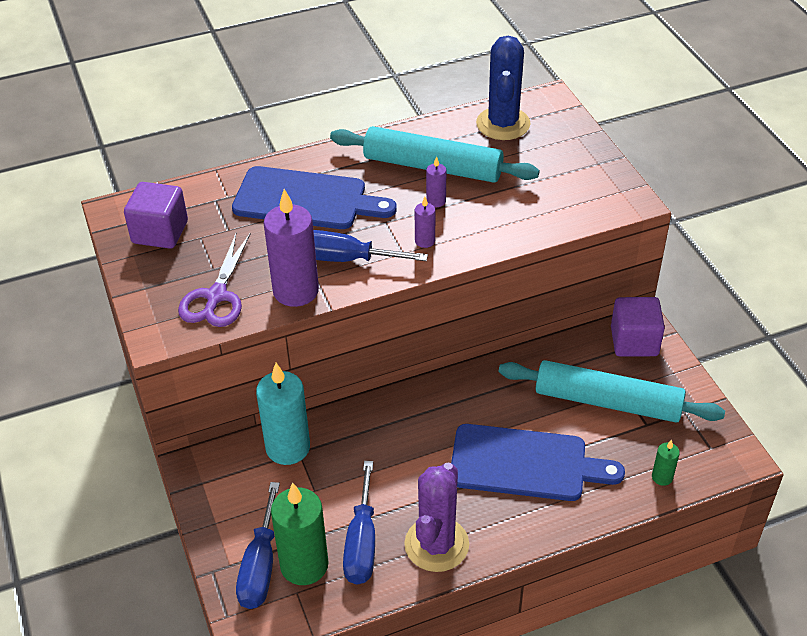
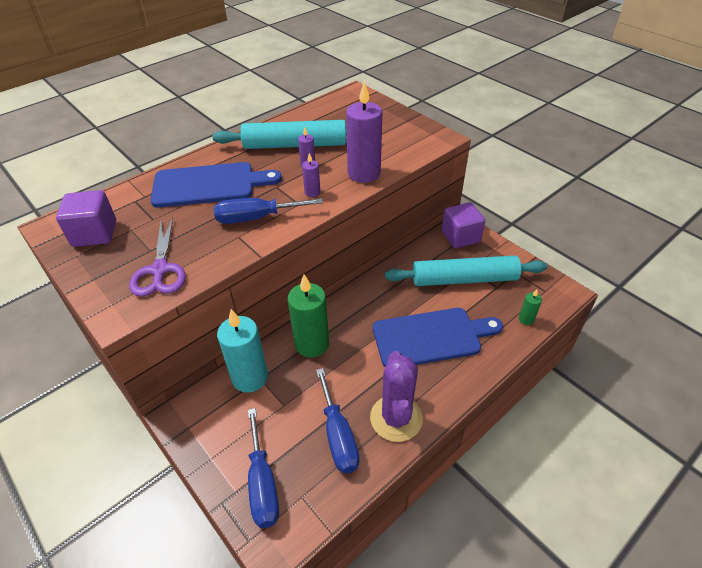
camera: 20 degrees left, 0 degrees up
(296, 291) = (226, 250): purple candle -> purple candle (364, 173)
(304, 565) = (299, 470): green candle -> green candle (312, 344)
(503, 124) = (331, 111): blue cactus -> none

